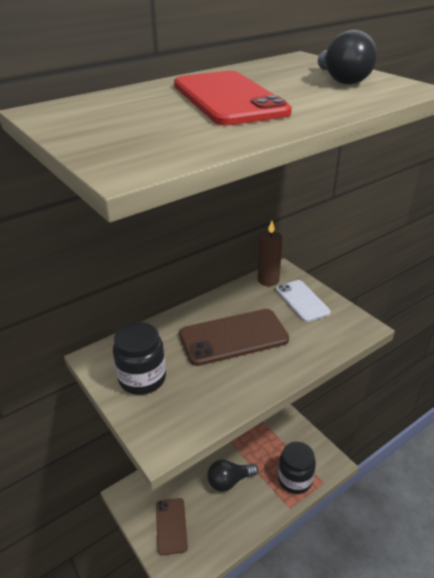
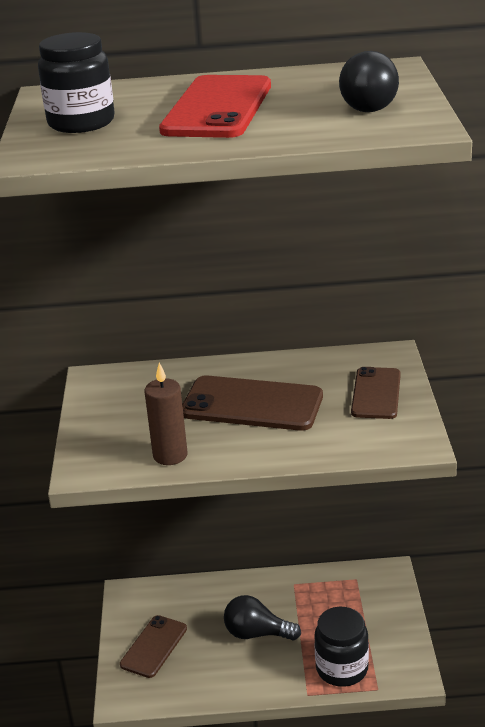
camera: 35 degrees right, 5 degrees down
(142, 378) = (120, 411): black jar -> black jar (81, 123)
(268, 280) = (361, 359): brown candle -> brown candle (170, 455)
(302, 301) = (376, 393): white phone -> brown phone

